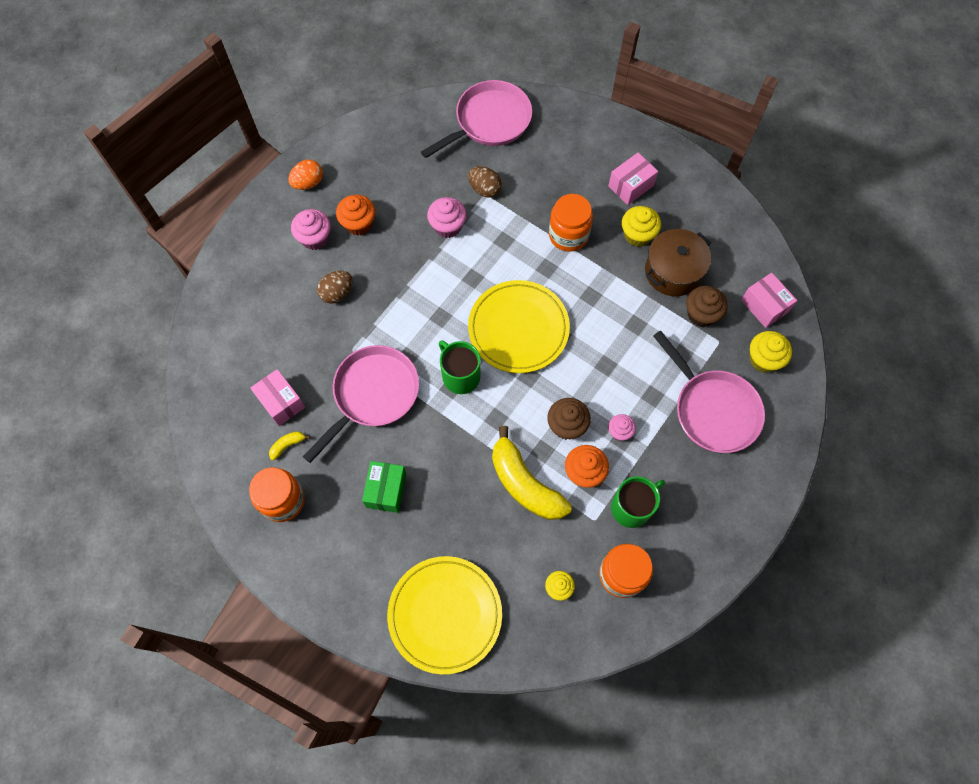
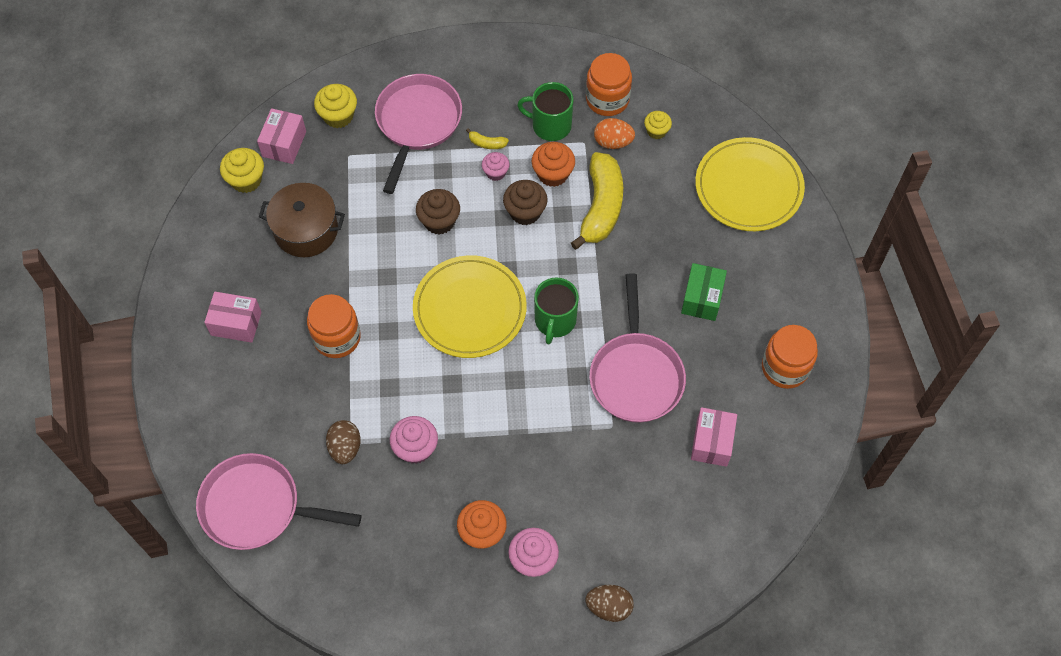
camera: 130 degrees left, 5 degrees down
(287, 445) = (741, 404): yellow banana -> yellow banana (487, 143)
(308, 183) = (478, 623): orange egg -> orange egg (613, 142)
(337, 293) = (570, 487): brown egg -> brown egg (609, 607)
(372, 395) = (636, 375): pink pan -> pink pan turned 90 degrees counterclockwise
(386, 490) = (702, 298): green box -> green box turned 45 degrees counterclockwise
(637, 235) = (289, 282): yellow cupcake -> yellow cupcake (246, 180)
(701, 314) = (332, 183): brown cupcake -> brown cupcake (439, 221)

